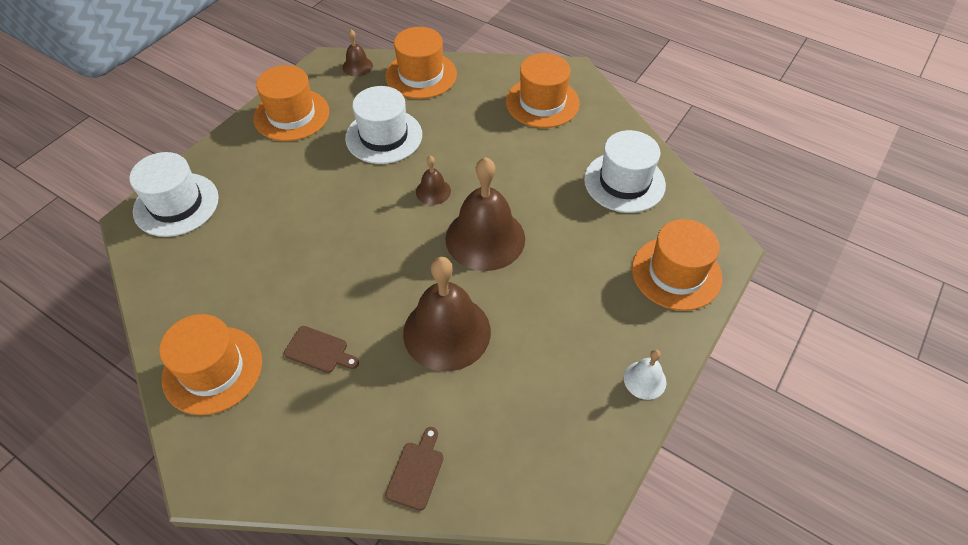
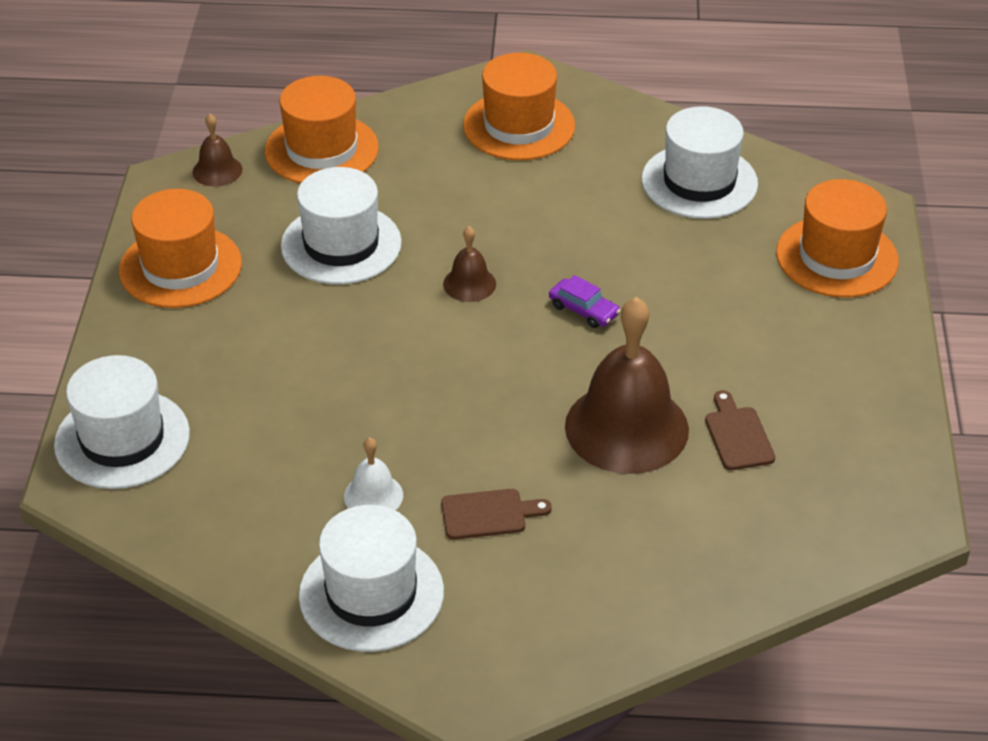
camera: 30 degrees left, 10 degrees down
(212, 370) = (371, 593): orange hat -> white hat
(416, 472) = (716, 576): brown cutting board -> brown cutting board (737, 435)
(485, 238) = (583, 310): brown bell -> purple car
(645, 380) = (887, 378): white bell -> white bell (373, 495)

